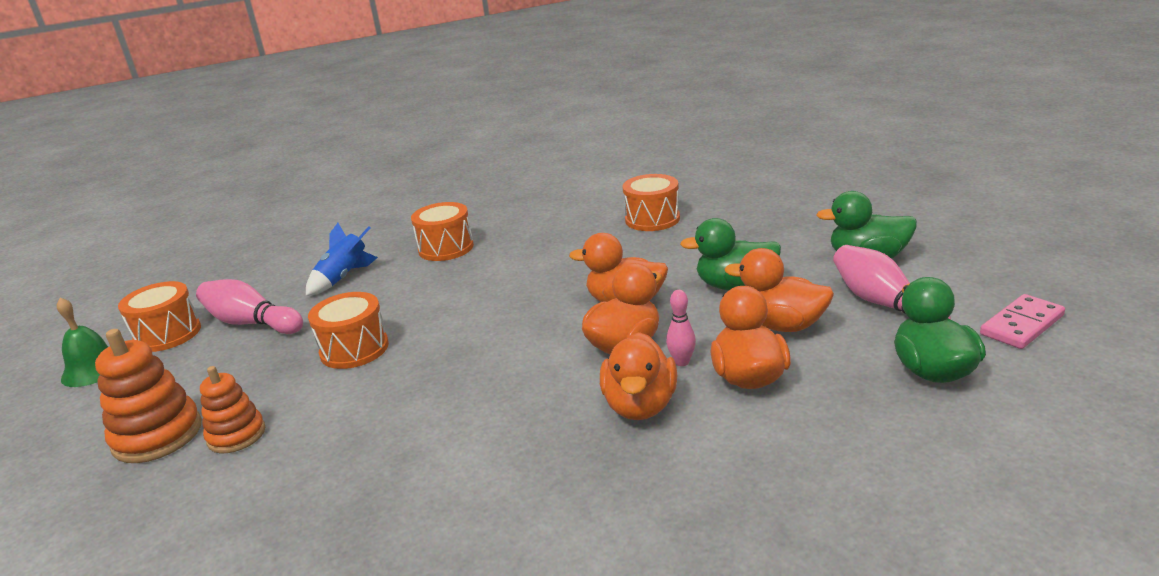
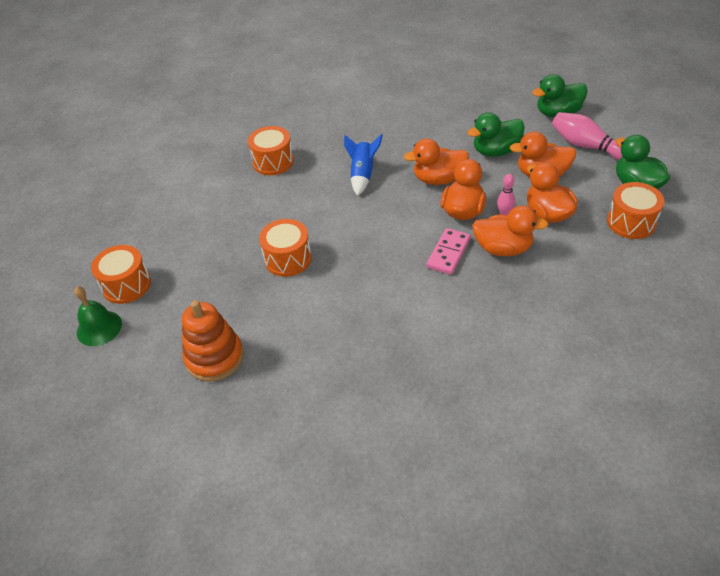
camera: 25 degrees left, 20 degrees up
(236, 435) = (271, 340): orange stacking toy -> none
(251, 323) = (186, 259): pink bowling pin -> none
(343, 277) = (218, 204): blue rocket -> blue rocket (362, 175)
(640, 406) = (503, 248): orange duck -> orange duck turned 60 degrees counterclockwise
(652, 219) = (402, 107): orange drum -> orange drum (631, 222)
(1021, 325) = (662, 144): pink domino -> pink domino (448, 253)

